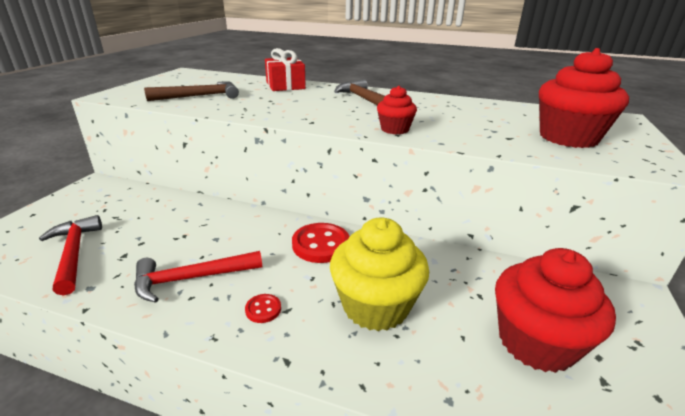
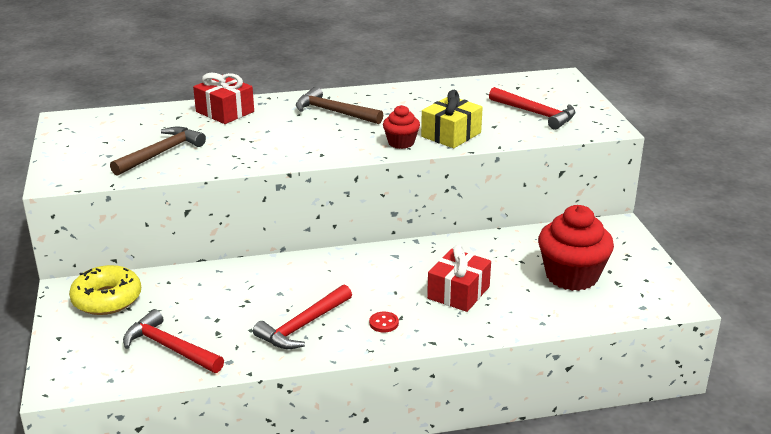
camera: 30 degrees left, 0 degrees up
(103, 198) = (107, 299): none -> yellow donut
(321, 244) = (375, 266): red button -> none
(375, 306) = (458, 292): yellow cupcake -> red gift
(453, 134) = (451, 135): none -> yellow gift
(568, 138) = (535, 113): red cupcake -> red hammer

